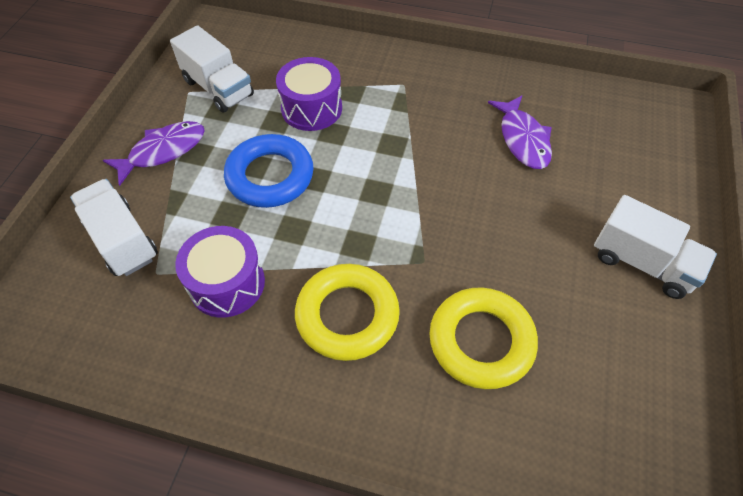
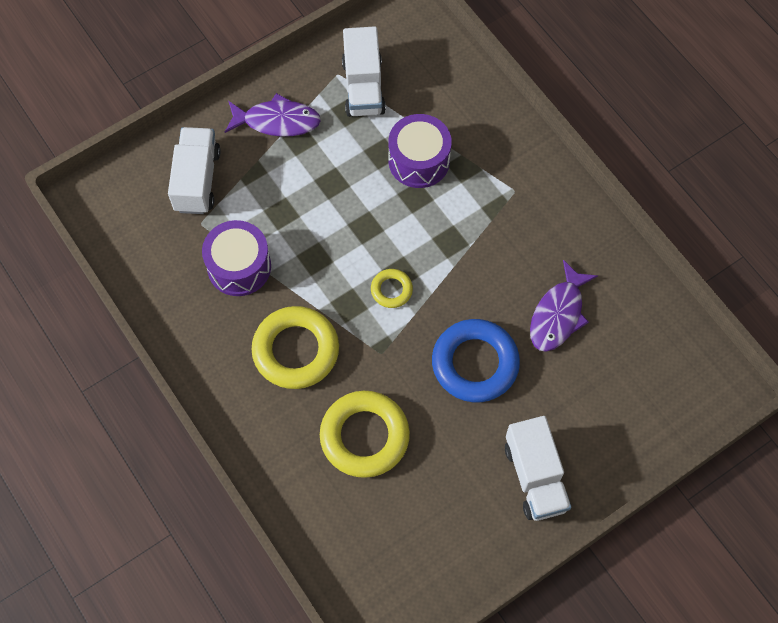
camera: 40 degrees right, 10 degrees up
(270, 176) = (335, 201): blue ring -> blue ring (475, 363)
(382, 208) = (391, 290): none -> yellow ring

